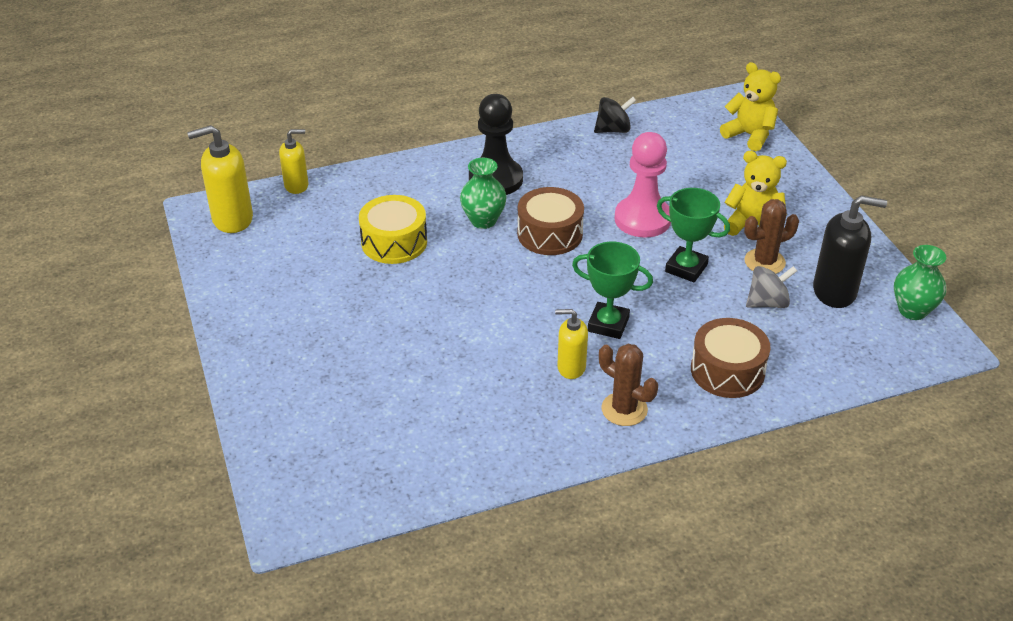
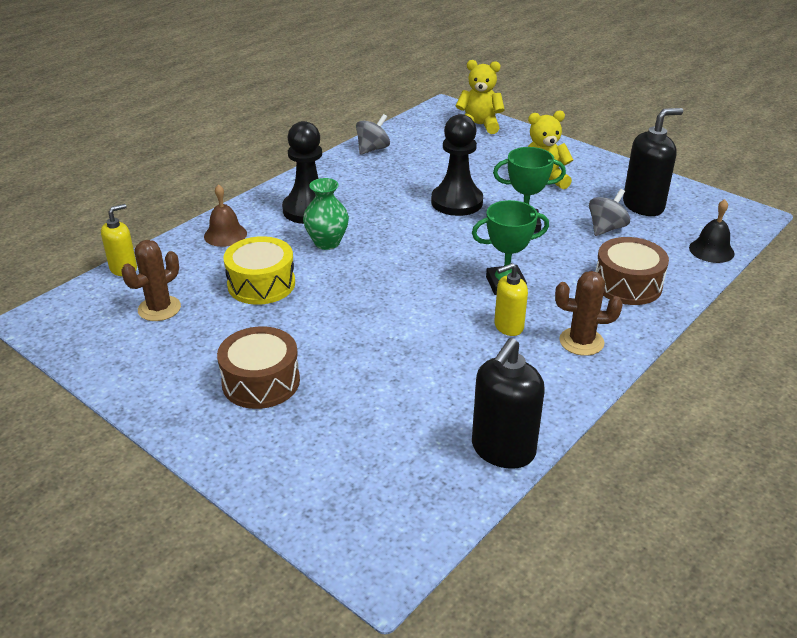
camera: 30 degrees left, 5 degrees down
(232, 219) = (79, 317): yellow soap dispenser -> none
(403, 180) = (225, 235): none -> brown bell
(461, 476) = (502, 450): none -> black soap dispenser
(550, 234) = (393, 235): brown drum -> brown drum (261, 382)
(613, 130) = (372, 149): black spinning top -> grey spinning top
(642, 219) = (457, 202): pink pawn -> black pawn
(764, 262) = (575, 202): brown cactus -> brown cactus (159, 308)
(856, 368) = (711, 250): none -> black bell
(912, 310) = (705, 201): green vase -> none

